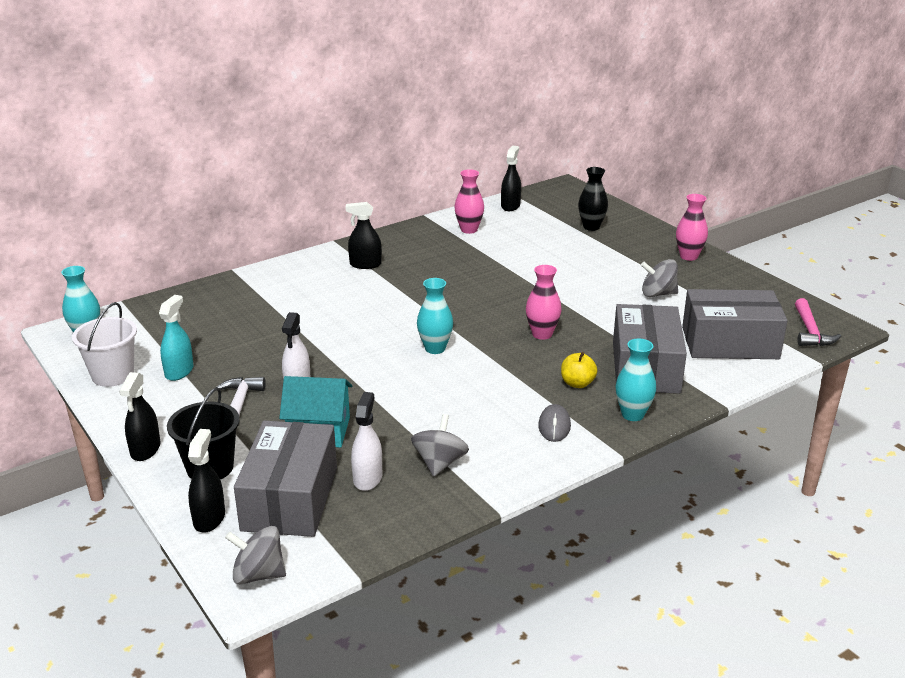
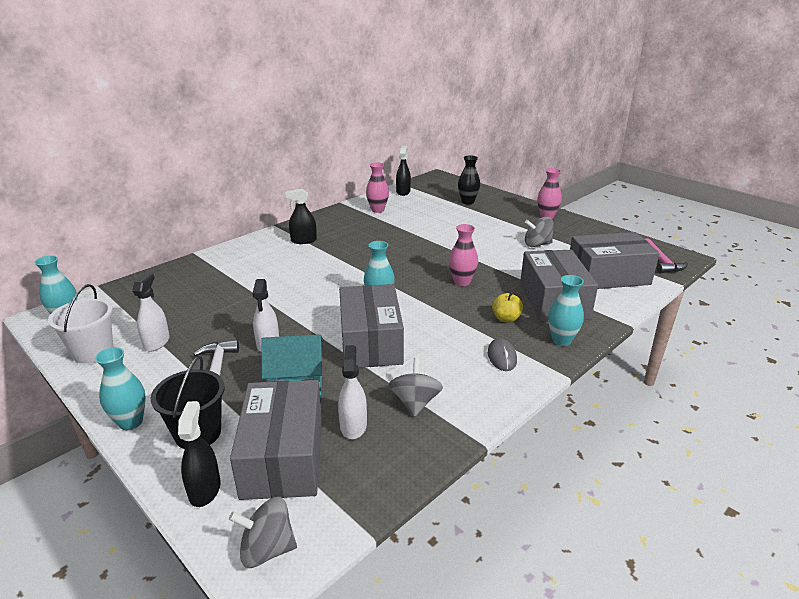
camera: 10 degrees left, 0 degrees up
(145, 449) = (130, 422): black spray bottle -> turquoise vase
(179, 371) = (156, 342): turquoise spray bottle -> white spray bottle
(411, 394) = (370, 342): none -> grey box

